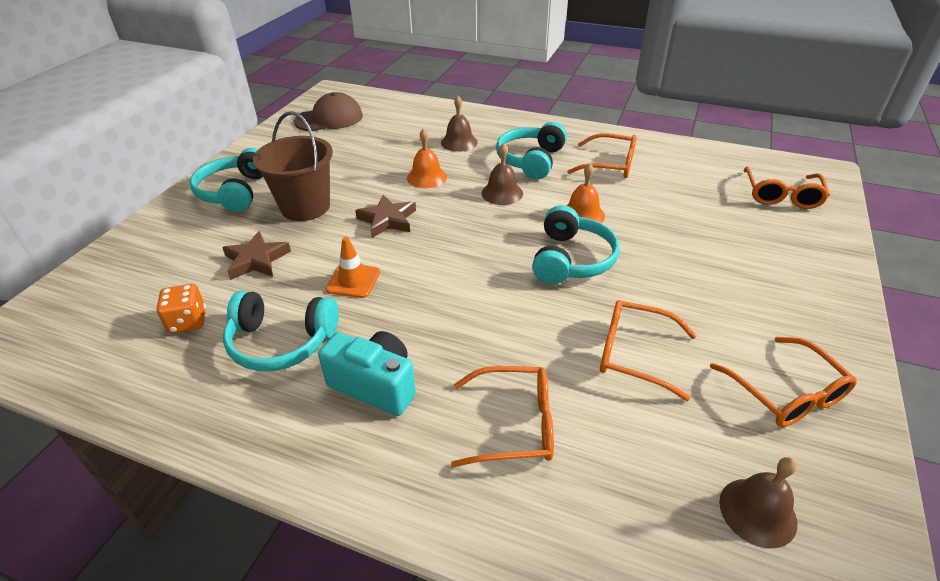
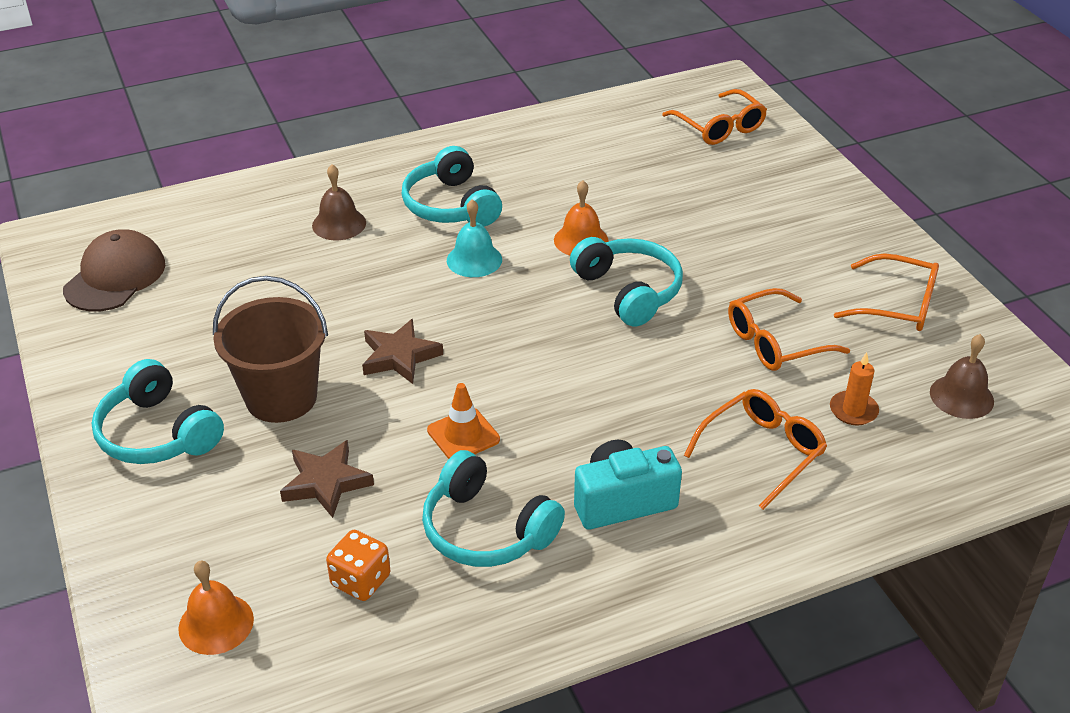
camera: 45 degrees left, 0 degrees up
(281, 342) = (486, 529): turquoise headphones -> turquoise headphones turned 75 degrees clockwise
(426, 177) = (367, 286): orange bell -> orange bell (216, 623)
(502, 193) = (474, 260): brown bell -> turquoise bell
(610, 165) = (536, 170): orange glasses -> none
(632, 448) = (853, 410): none -> orange candle

